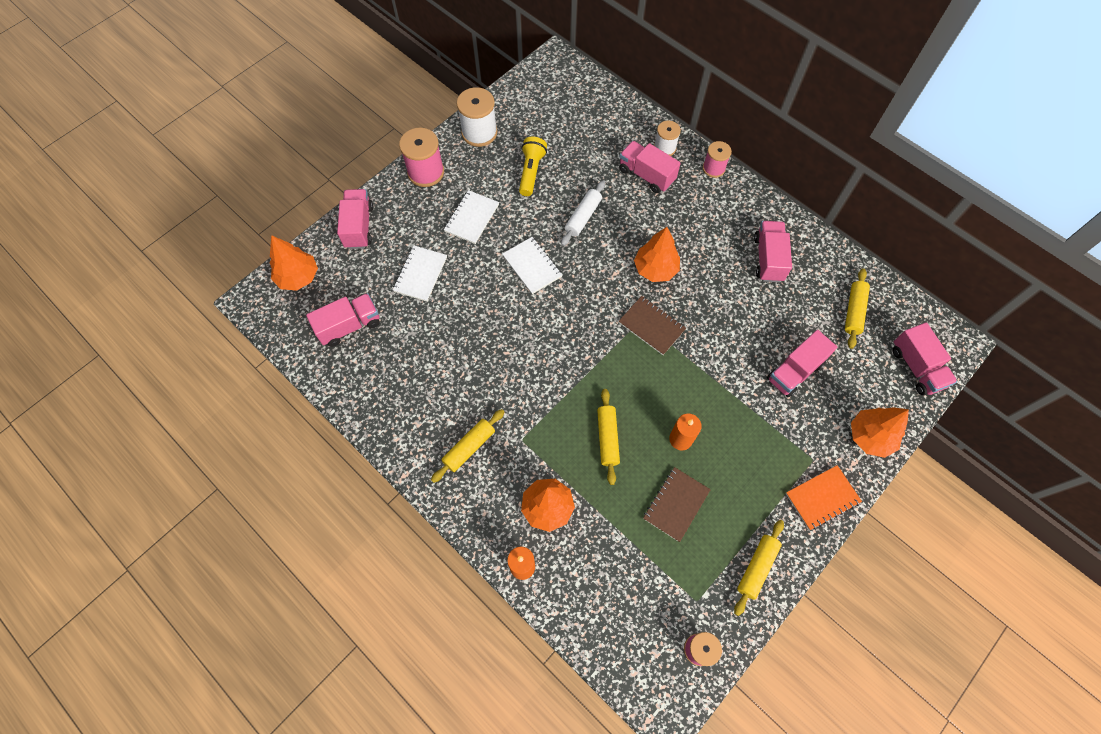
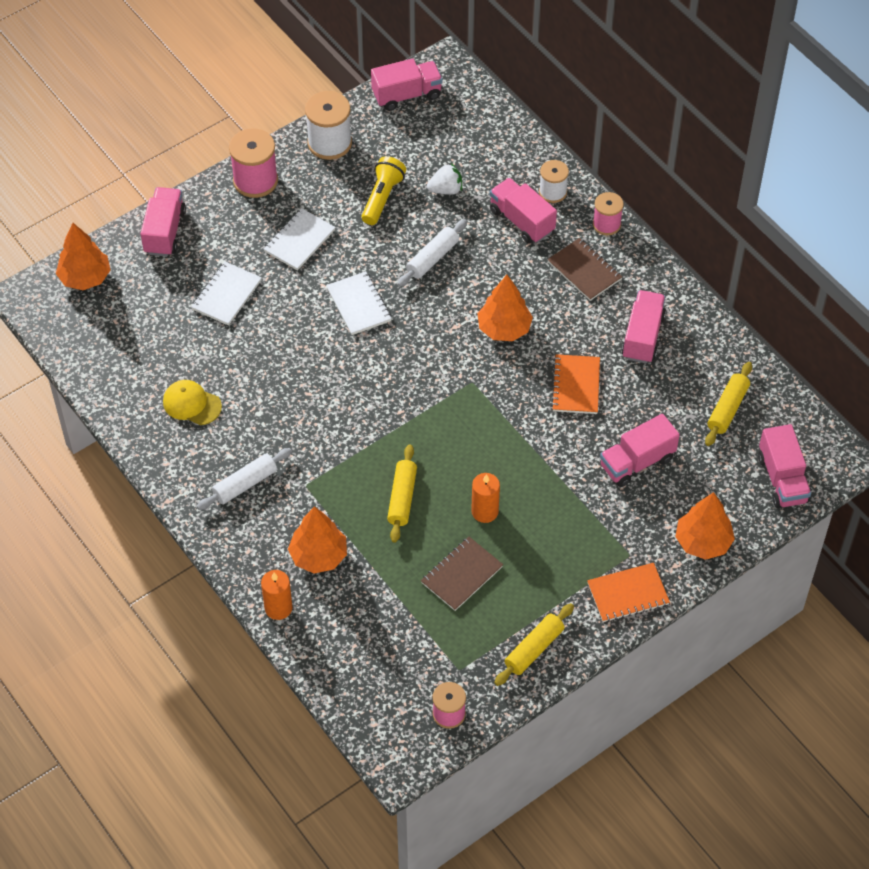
camera: 10 degrees right, 10 degrees down
(349, 326) = (134, 339): pink truck -> pink truck (407, 95)
(409, 379) = (192, 404): none -> yellow cap
(469, 447) = (245, 484): yellow rolling pin -> white rolling pin
(580, 158) = (446, 189): none -> white strawberry
(651, 326) = (483, 390): brown notebook -> brown notebook (584, 271)
(726, 310) = (576, 386): none -> orange notebook

